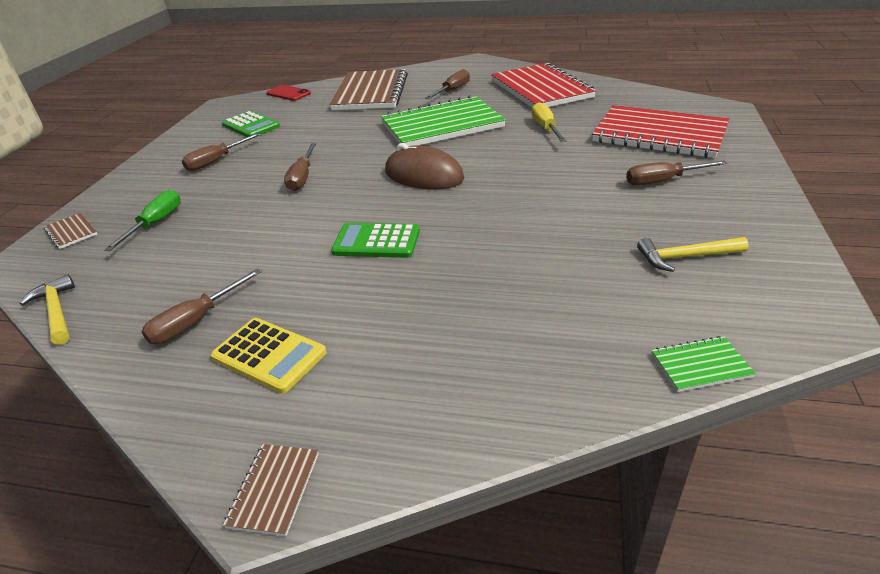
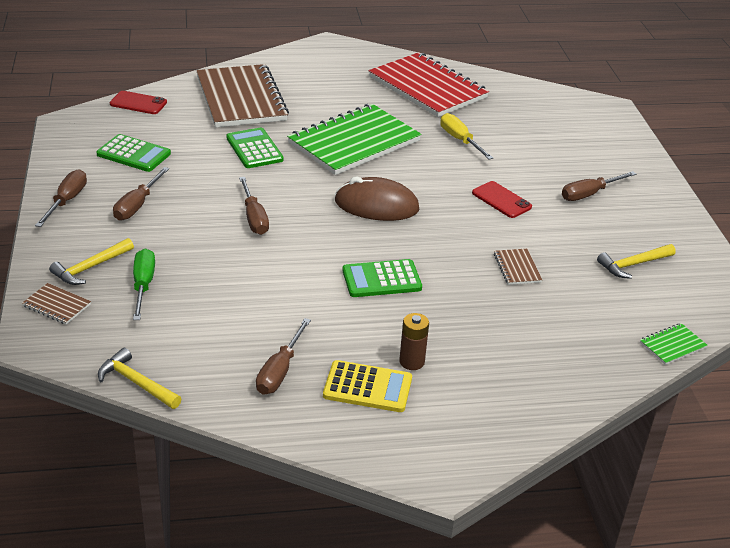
camera: 25 degrees left, 0 degrees up
(130, 205) = (90, 268): none -> yellow hammer
(274, 489) = (446, 470): brown notebook -> brown notebook (517, 268)
(341, 333) = (412, 362): none -> brown battery
(350, 126) = (254, 149): none -> green calculator
(452, 90) = (334, 92): brown screwdriver -> brown screwdriver (66, 201)
(557, 179) = (501, 200): none -> red phone
(659, 134) = (566, 142): red notebook -> none

